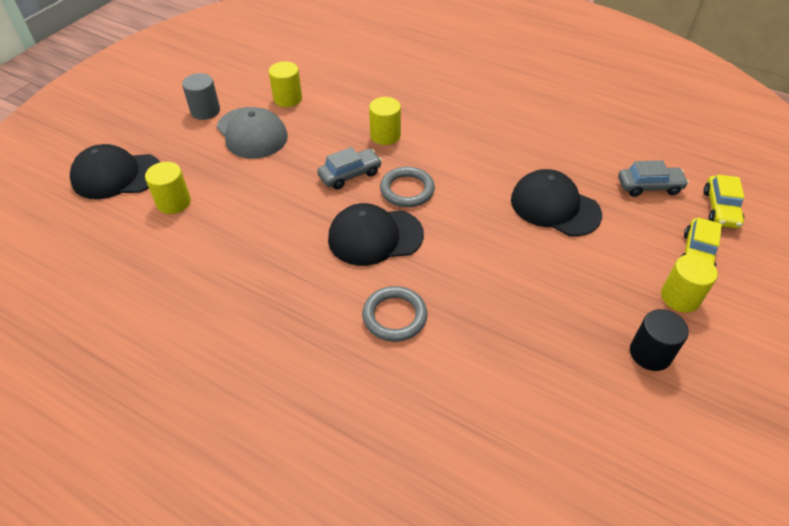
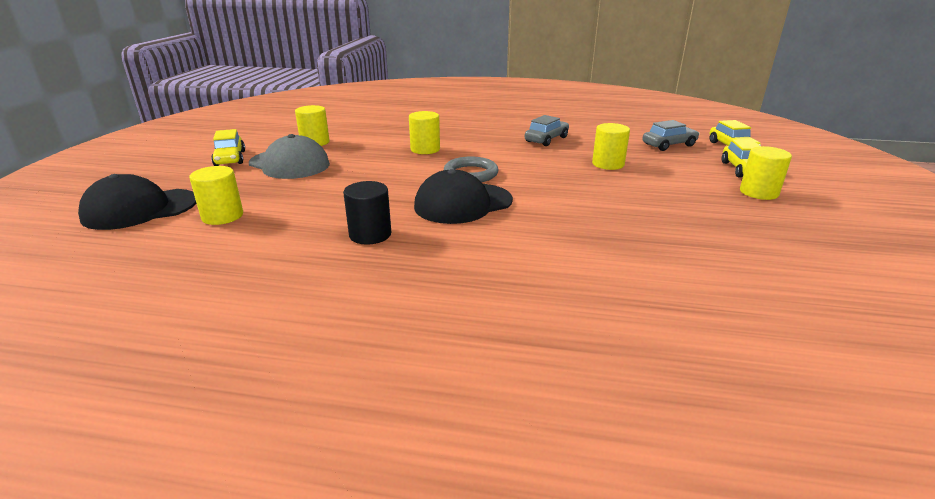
camera: 20 degrees left, 20 degrees down
(205, 111) = (230, 158): grey cylinder -> yellow car
(350, 174) = (408, 173): grey car -> grey car (546, 139)
(394, 316) = (526, 248): grey ring -> none
(554, 207) = (608, 164): black cap -> yellow cylinder
(650, 353) = (775, 226): black cylinder -> black cylinder (370, 235)

